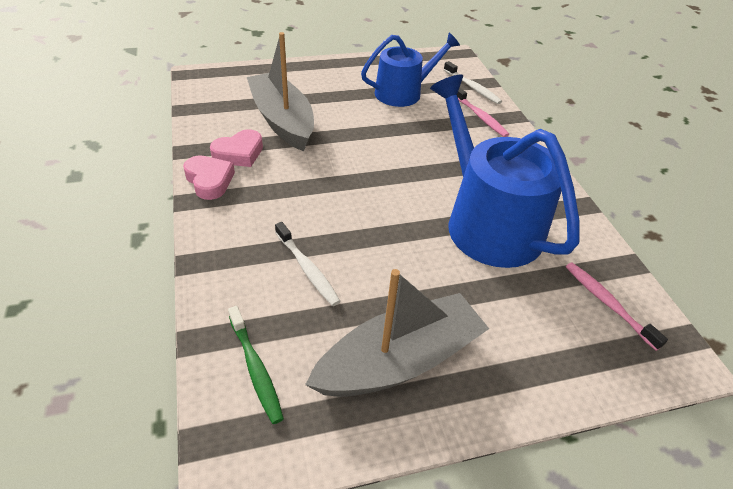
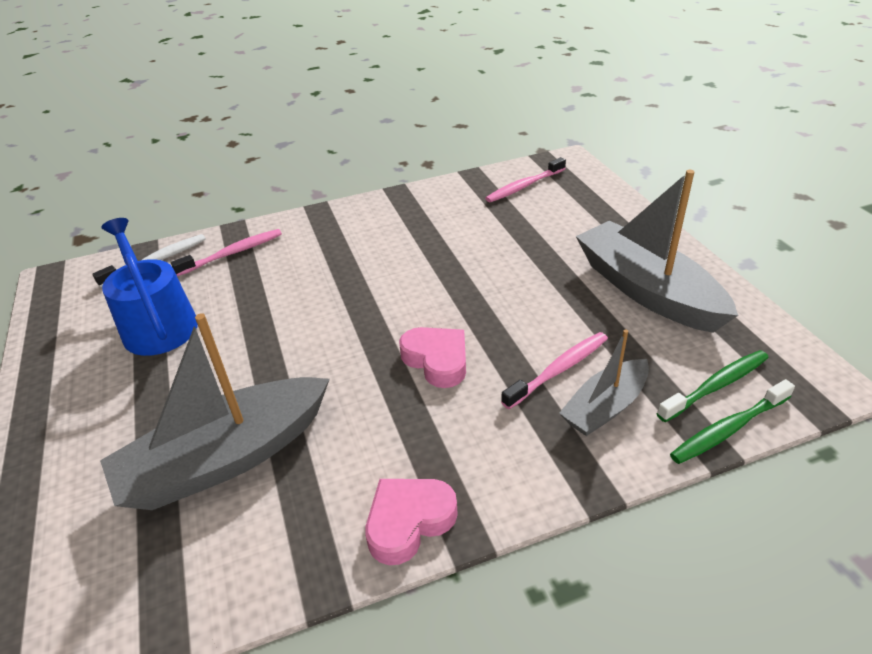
camera: 90 degrees left, 5 degrees down
(207, 358) = (728, 429): none -> green toothbrush
(239, 153) = (327, 498): pink heart -> pink heart (437, 360)
(259, 286) = (605, 407): none -> grey boat
(307, 269) = (559, 370): white toothbrush -> pink toothbrush
(487, 222) = (437, 245): blue watering can -> none

